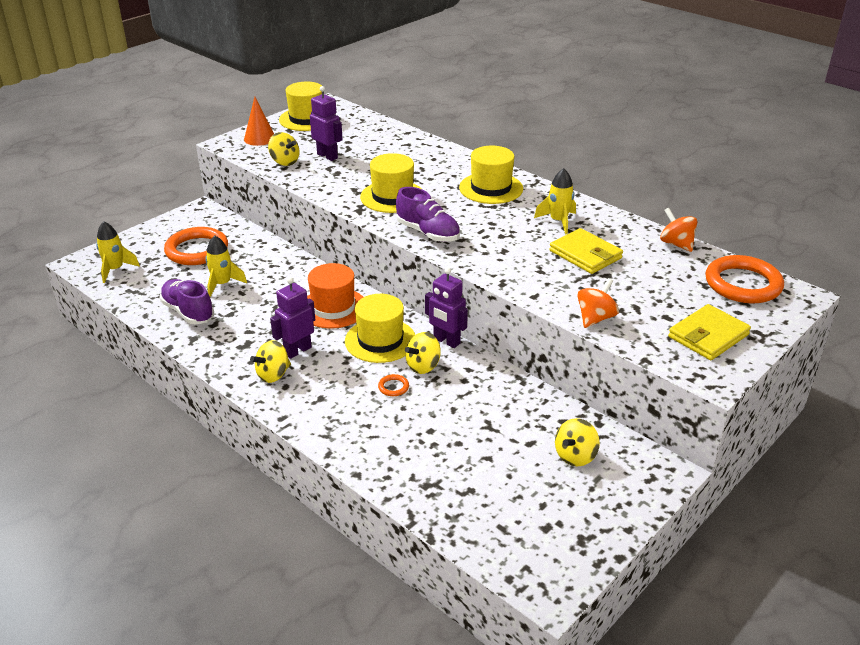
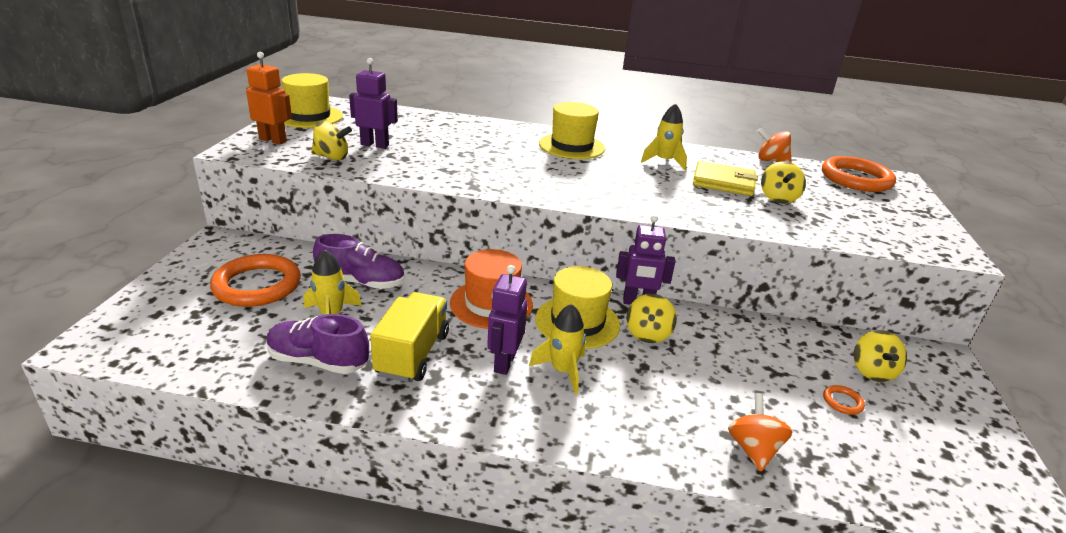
camera: 35 degrees left, 5 degrees down
(115, 269) = (155, 339): yellow rocket -> yellow rocket (562, 371)
(246, 326) = (412, 354): none -> yellow truck
(259, 138) = (273, 140): orange cone -> orange robot
(273, 375) = (507, 401): yellow spinning top -> yellow spinning top (778, 198)
(392, 197) = (492, 169): yellow hat -> none
(393, 387) = (647, 366): orange ring -> orange ring (842, 402)
(428, 233) = (570, 193): purple shoe -> purple shoe (361, 282)
(595, 318) = (810, 231): orange spinning top -> orange spinning top (753, 449)
(708, 336) = (899, 222): yellow wallet -> none

